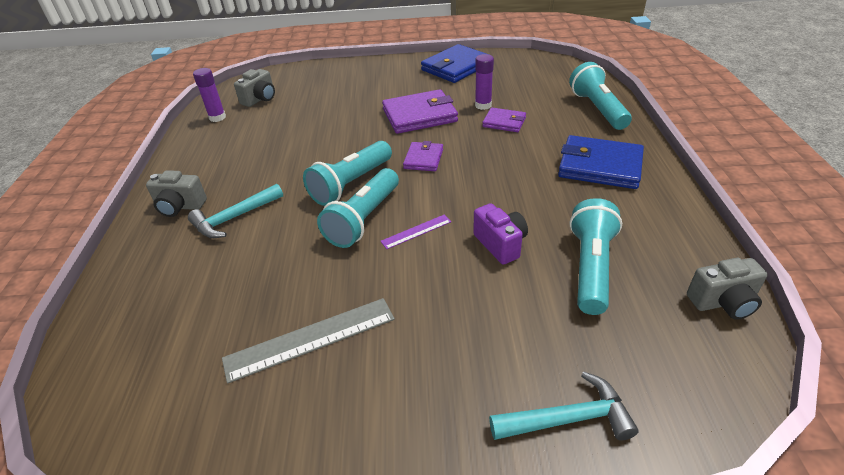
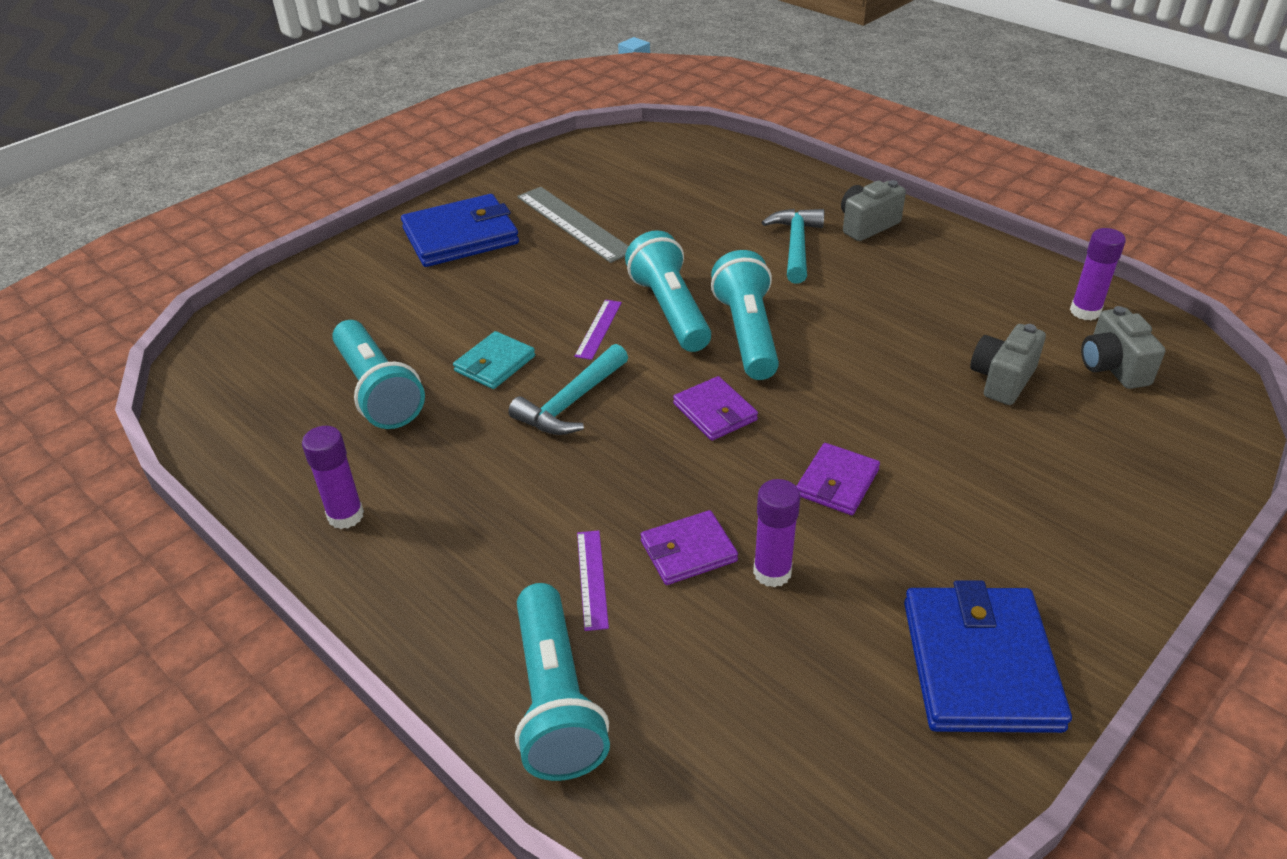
camera: 135 degrees right, 0 degrees up
(310, 339) = (573, 224): grey ruler -> grey ruler turned 60 degrees counterclockwise
(419, 115) = (837, 482): purple wallet -> purple wallet, size x0.56
(500, 244) = (495, 364): purple camera -> turquoise wallet
(551, 131) = (592, 579): none -> purple ruler
(568, 419) = (330, 281): turquoise hammer -> turquoise hammer (571, 402)
(597, 109) = (556, 700): turquoise flashlight -> turquoise flashlight turned 45 degrees clockwise
(600, 166) = (456, 543): blue wallet -> blue wallet (461, 236)
(651, 202) = (345, 516): none -> purple glue stick
(723, 302) = (219, 427): grey camera -> grey camera (1002, 380)

